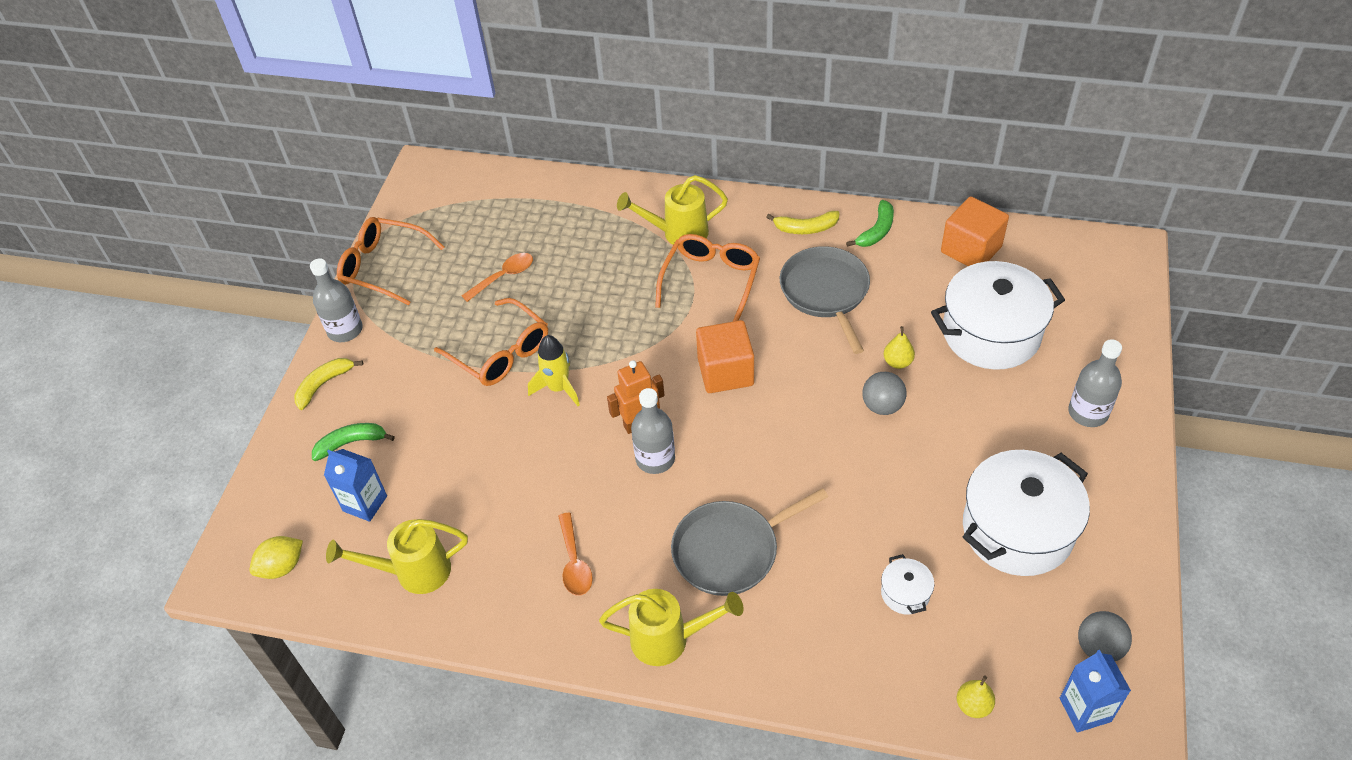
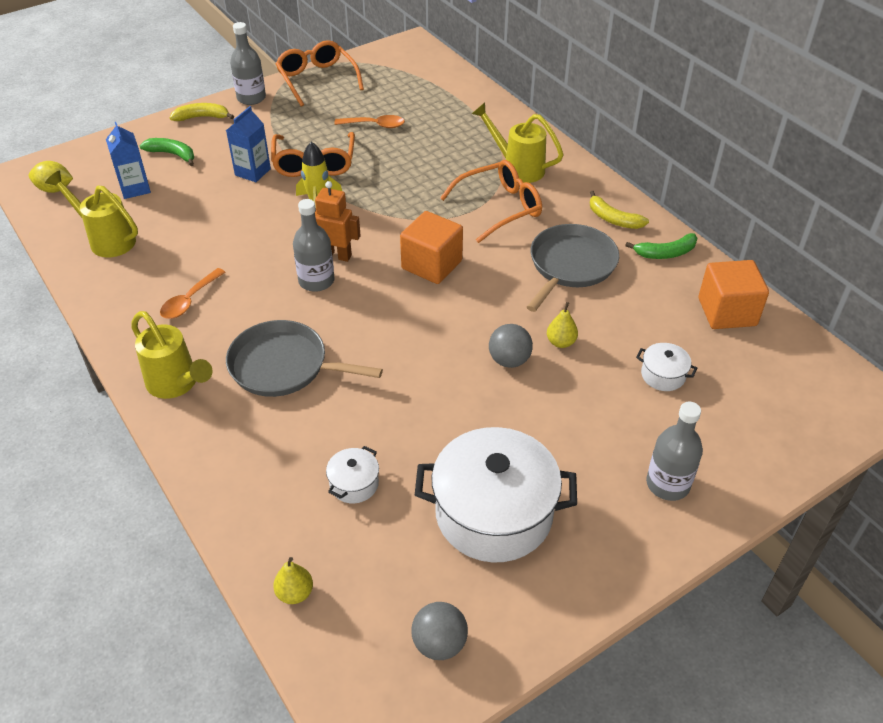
camera: 40 degrees right, 5 degrees down
(991, 333) = (663, 375): white pot -> white pot, size x0.43
(1085, 710) = (367, 673): blue carton -> blue carton (252, 172)

